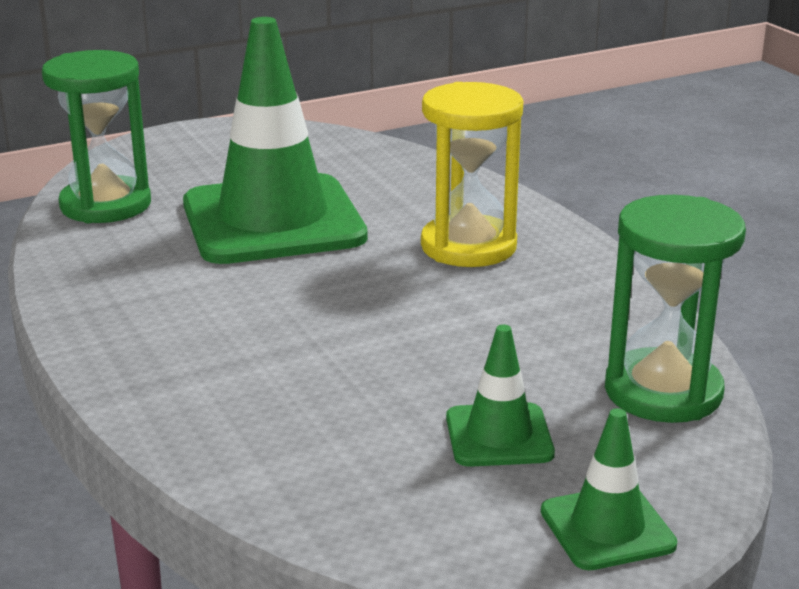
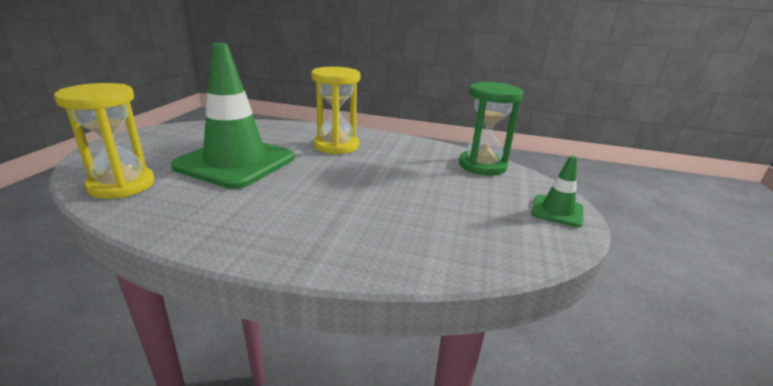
camera: 50 degrees left, 0 degrees up
(106, 205) = (122, 185): green hourglass -> yellow hourglass
(499, 436) = (474, 200): green traffic cone -> none

